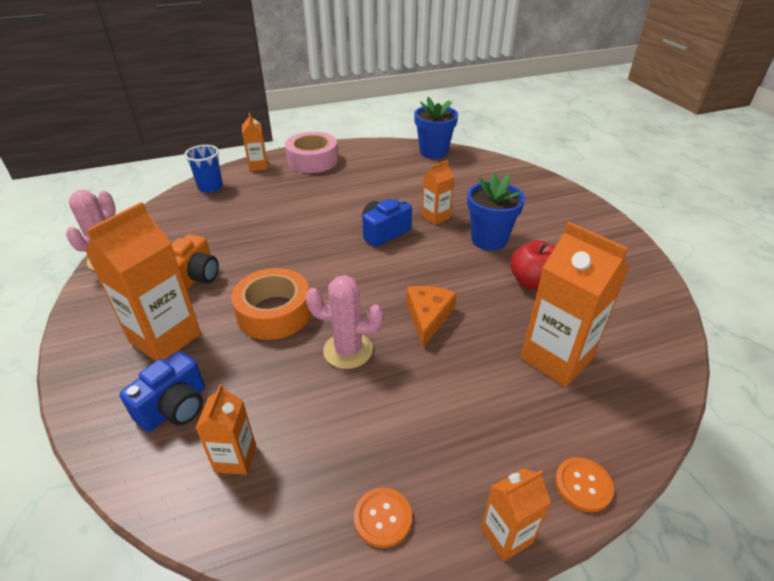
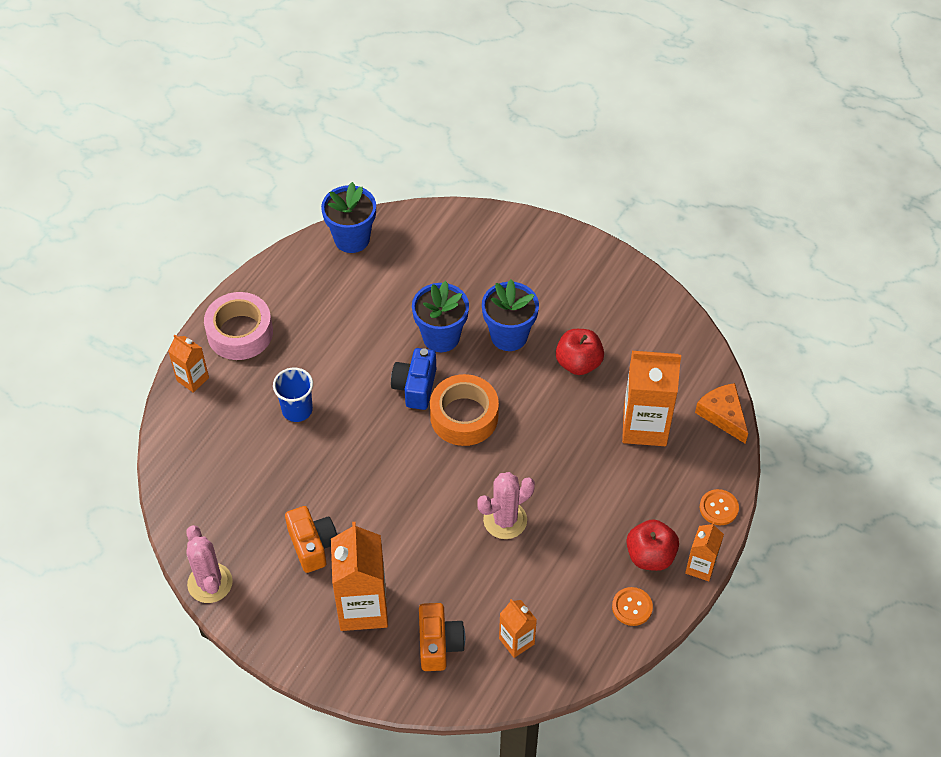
camera: 40 degrees left, 15 degrees up
(175, 407) = (439, 644): blue camera -> orange camera
(210, 187) = (182, 441): blue cup -> blue cup (297, 410)
(274, 312) = (417, 529): orange tape -> orange tape (464, 416)
(428, 317) = (532, 451): orange cheese -> orange cheese (723, 415)
(435, 217) = (441, 337): orange carton -> blue flower pot
(455, 478) = (650, 556): none -> red apple

